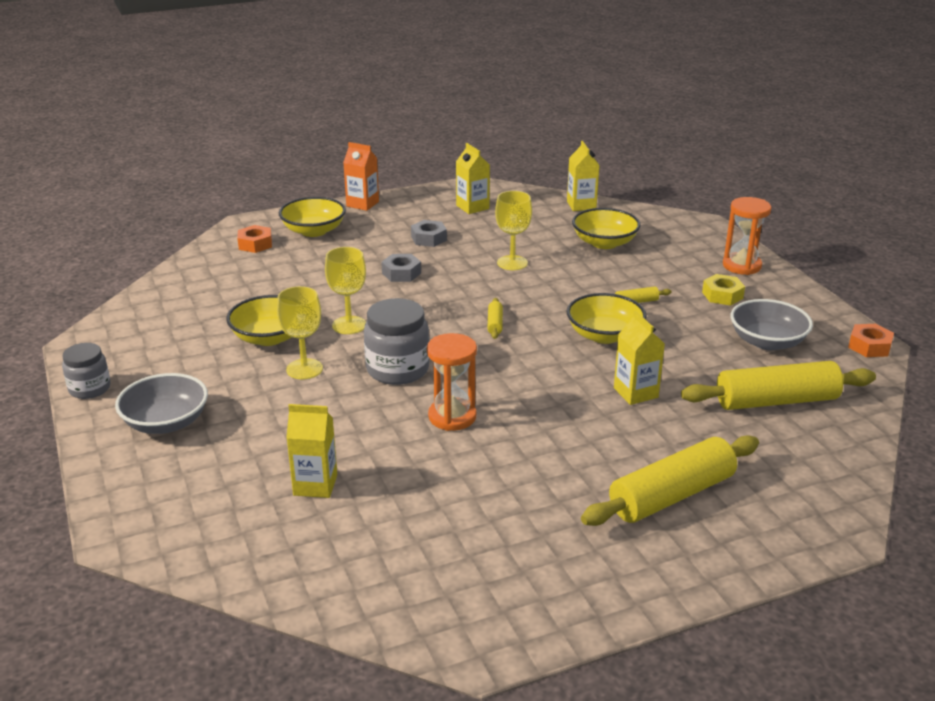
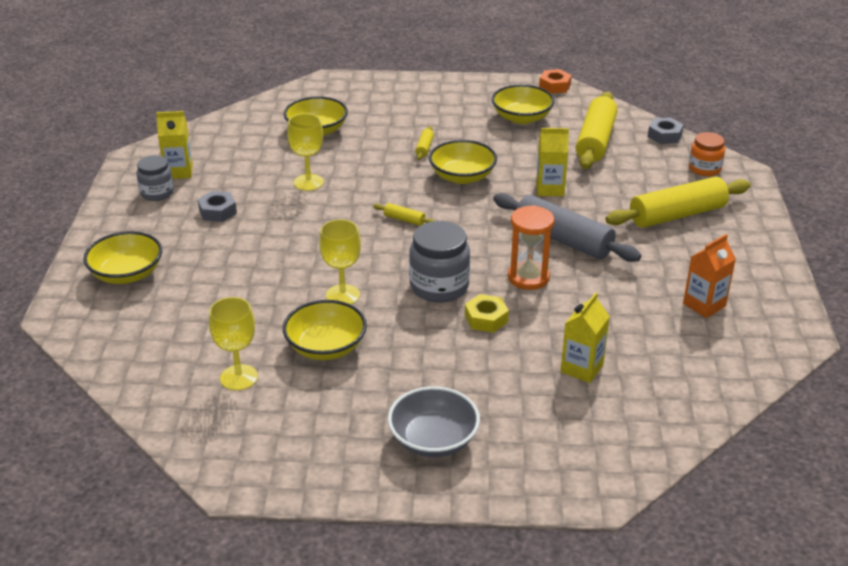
camera: 65 degrees left, 5 degrees up
(90, 388) = (333, 485): grey jar -> grey jar (157, 193)
(255, 244) = (117, 318): orange nut -> none
(304, 369) = (400, 337): yellow goblet -> yellow goblet (239, 377)
(362, 204) = (98, 230): orange carton -> orange carton (704, 305)
(401, 273) = (271, 243): grey nut -> grey nut (664, 136)
(541, 423) = (563, 240): none -> grey rolling pin
(581, 205) = (237, 119): yellow carton -> none
(671, 495) = (677, 215): yellow rolling pin -> yellow rolling pin turned 75 degrees clockwise
(722, 295) = (445, 111): yellow nut -> yellow nut (486, 319)
(741, 266) = (410, 89): orange hourglass -> none
(767, 342) = (521, 118): grey bowl -> yellow bowl
(808, 498) = (704, 169): none -> orange jar

